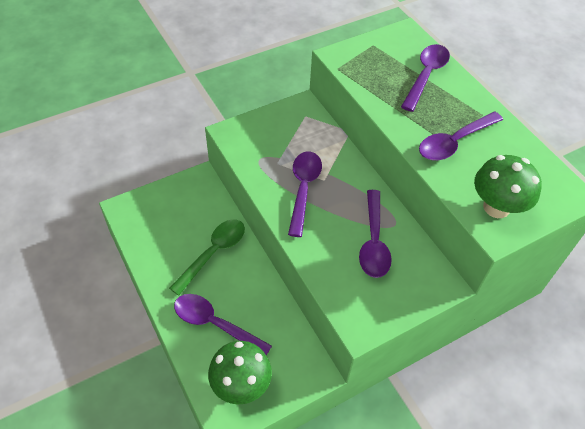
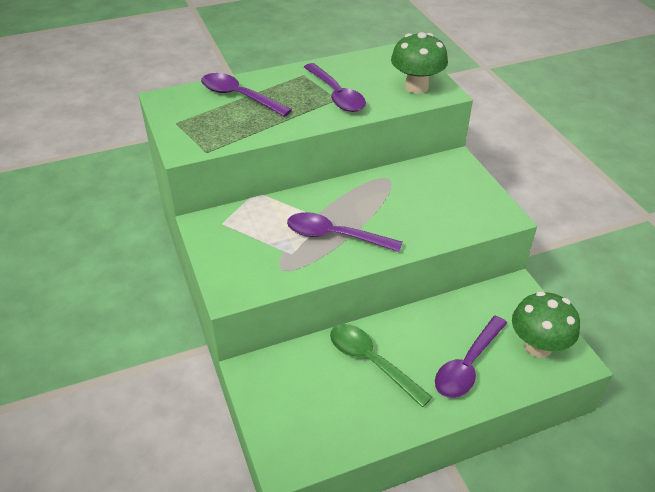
camera: 80 degrees left, 10 degrees down
(373, 242) = (409, 194): purple spoon -> none

